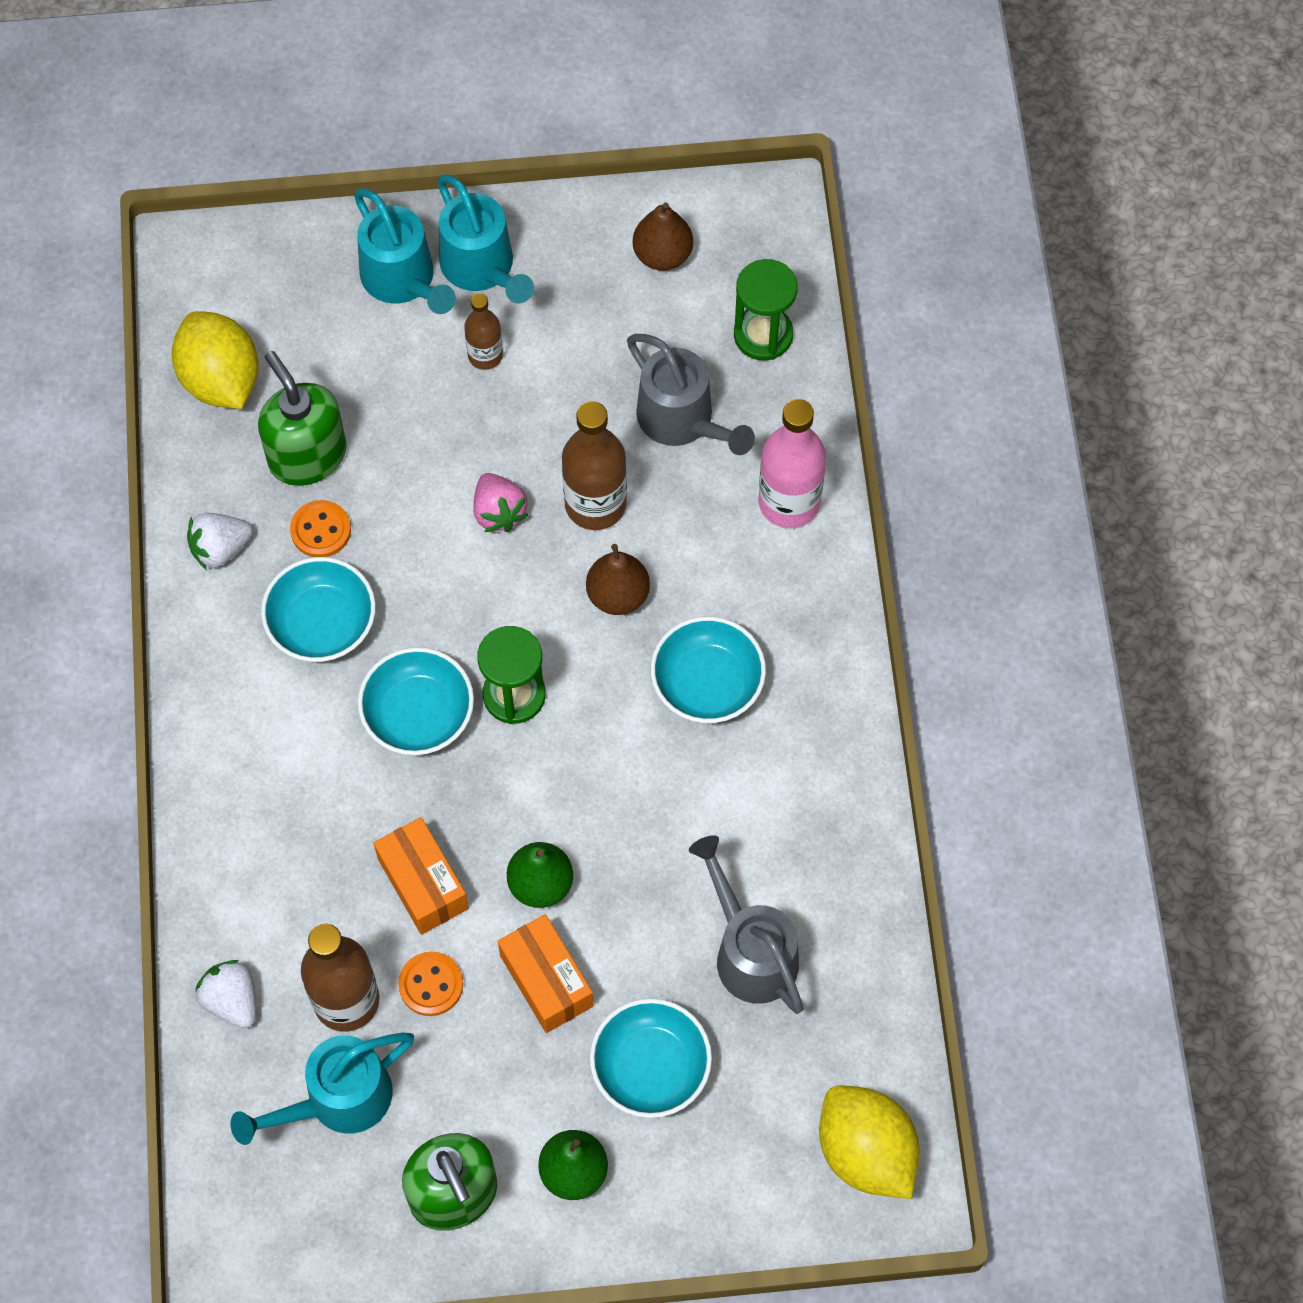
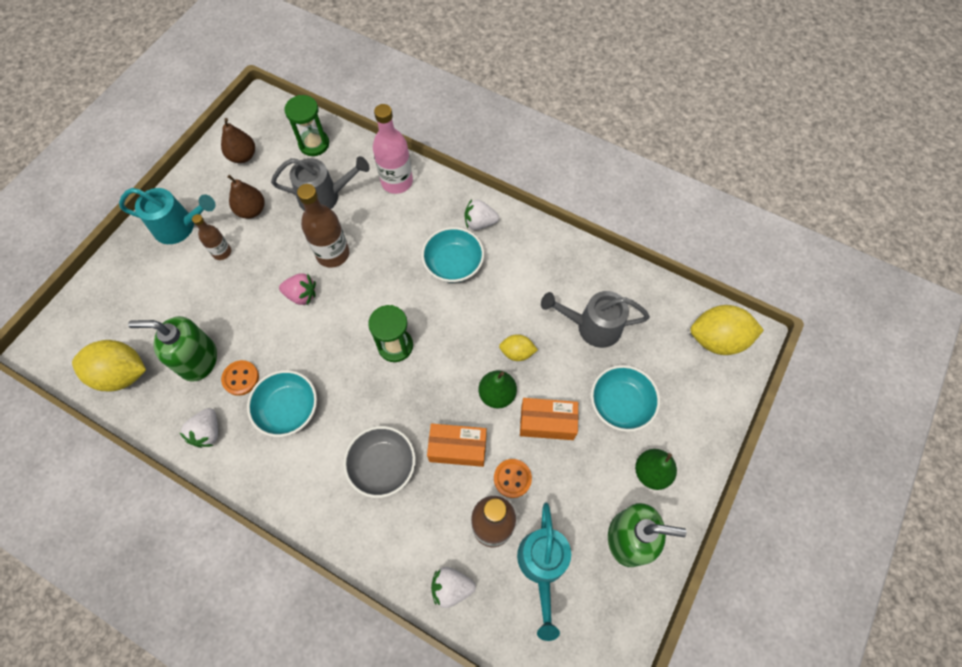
camera: 55 degrees left, 0 degrees up
(330, 802) = (382, 465): none -> grey bowl
(403, 281) = (154, 262): turquoise watering can -> none
(418, 714) = (370, 394): turquoise bowl -> none
(618, 595) = (383, 272): brown pear -> brown pear (251, 210)
(626, 870) = (517, 352): none -> yellow lemon
(808, 672) = (479, 223): none -> white strawberry

